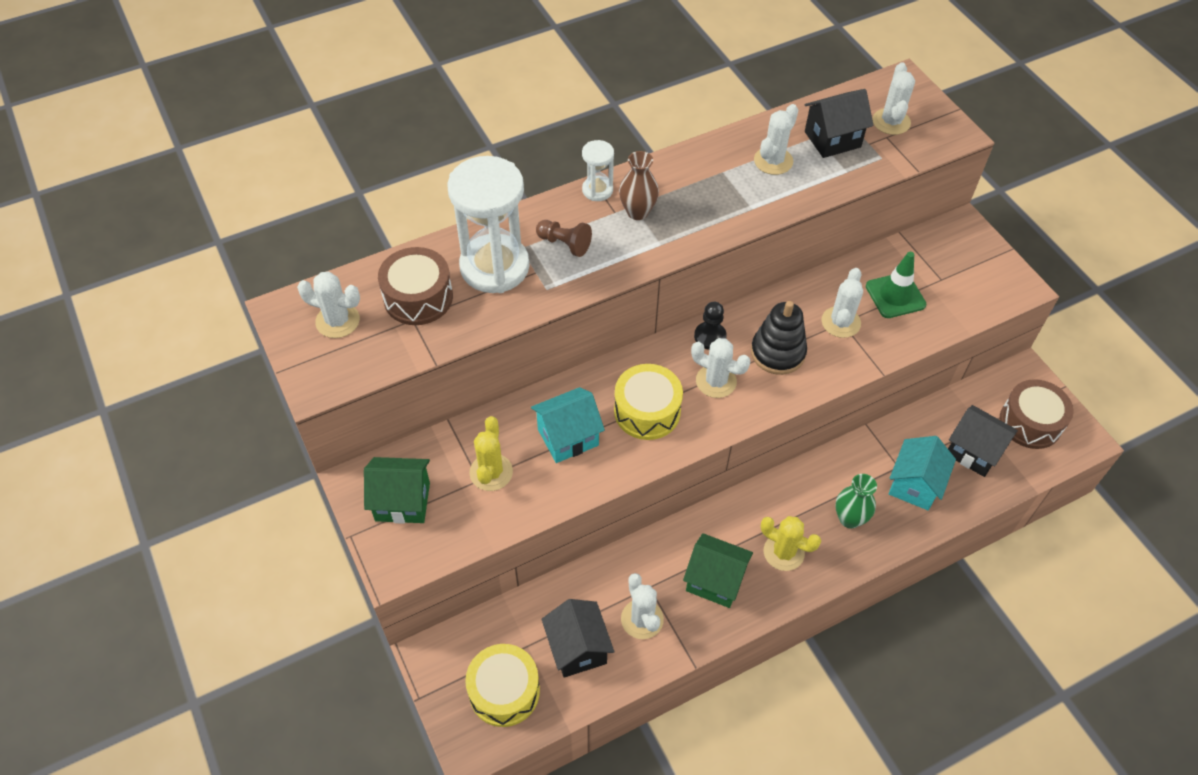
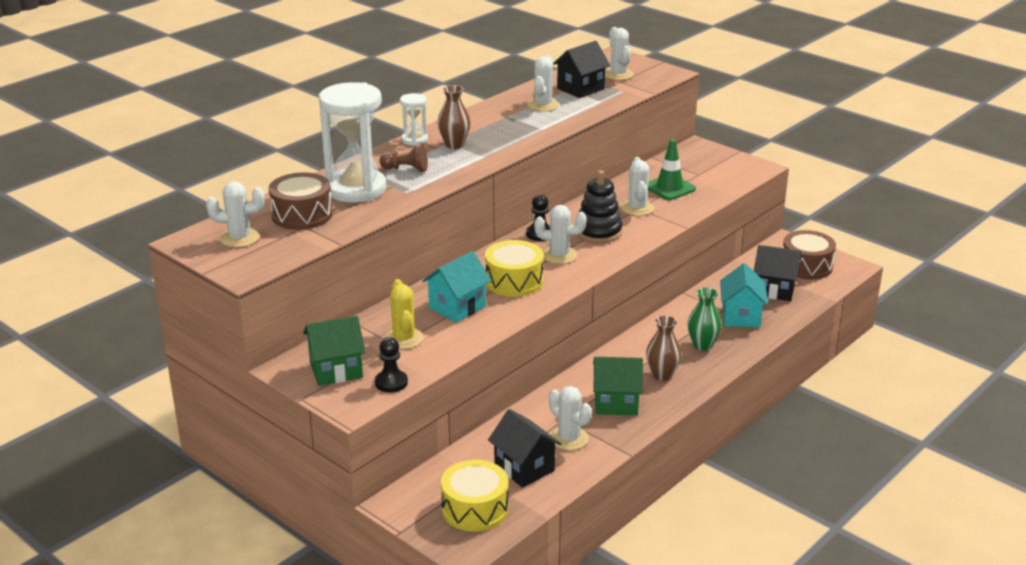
camera: 20 degrees left, 25 degrees down
(449, 541) = (391, 382): none -> black pawn
(783, 552) = (662, 375): yellow cactus -> brown vase

